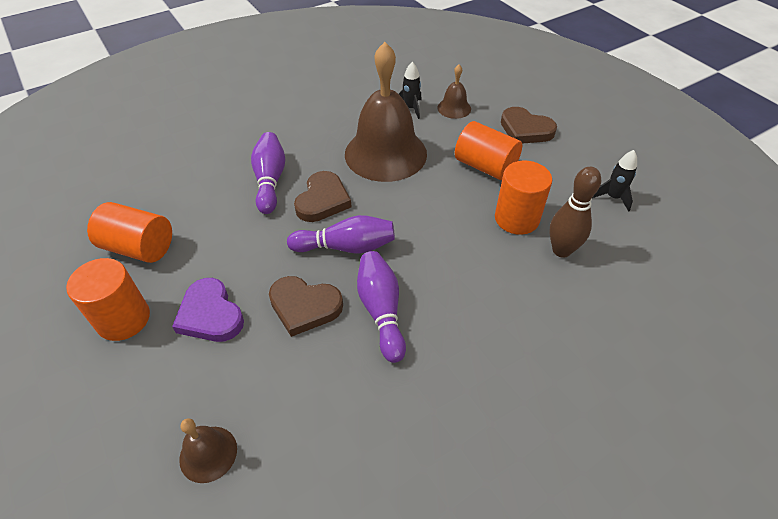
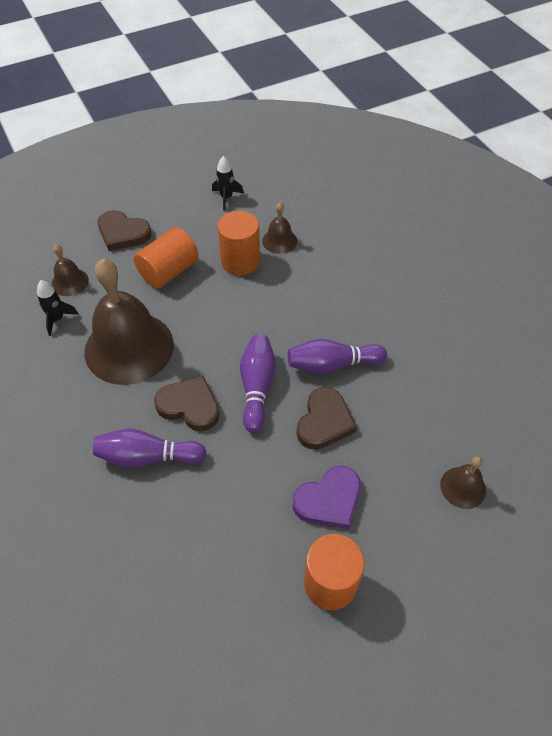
camera: 85 degrees left, 5 degrees up
(139, 247) = (232, 586): orange cylinder -> none
(525, 129) = (123, 233): brown heart -> brown heart turned 75 degrees clockwise
(561, 250) = (279, 241): brown bowling pin -> brown bell

